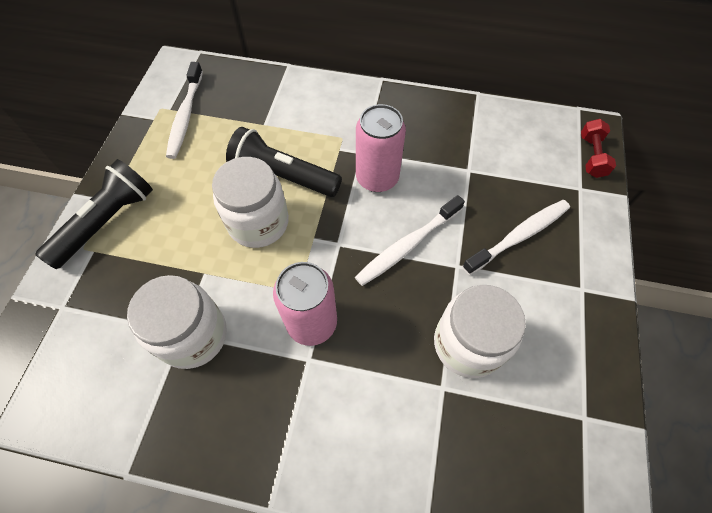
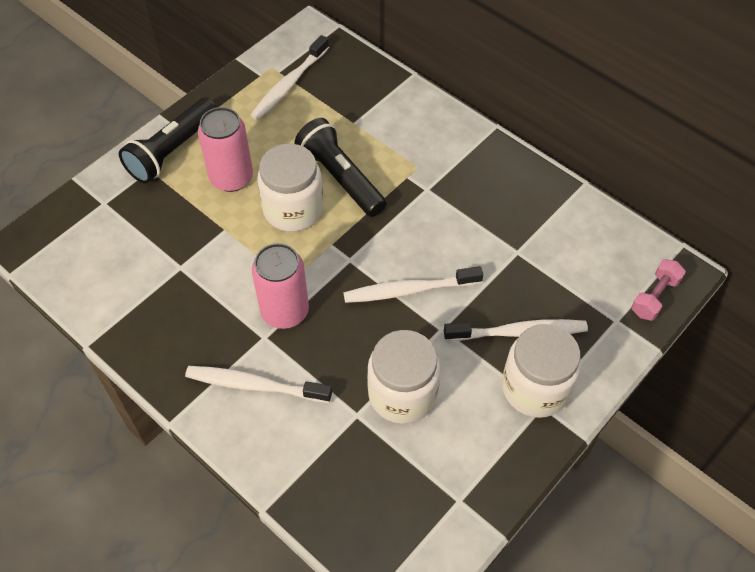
camera: 30 degrees right, 5 degrees down
(107, 222) = (172, 151): black flashlight -> black flashlight turned 150 degrees clockwise
(193, 335) = (187, 273): white jar -> white jar (535, 388)
(330, 414) = (255, 385): none -> white toothbrush
(377, 178) = (423, 219): pink can -> pink can (231, 178)
(591, 156) = (654, 297): red dumbbell -> pink dumbbell

